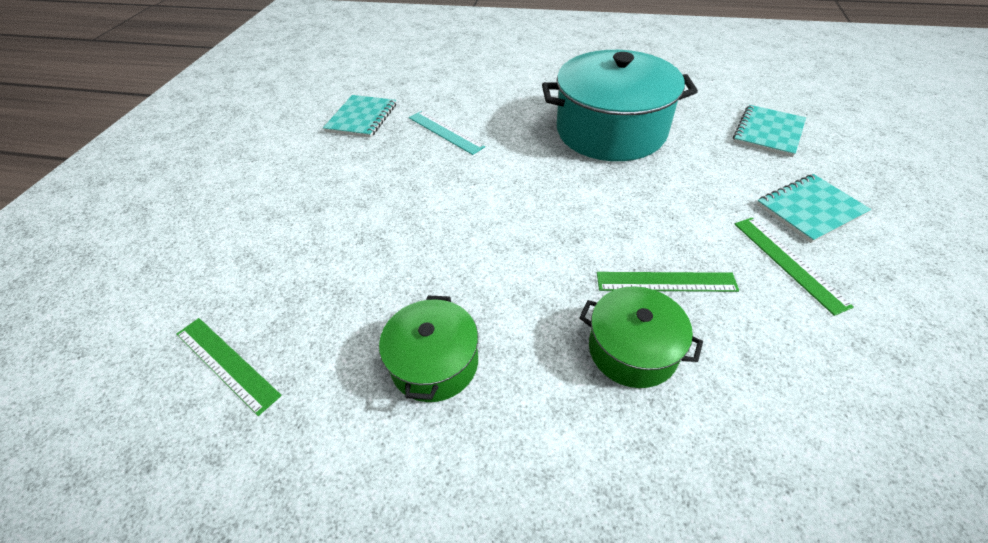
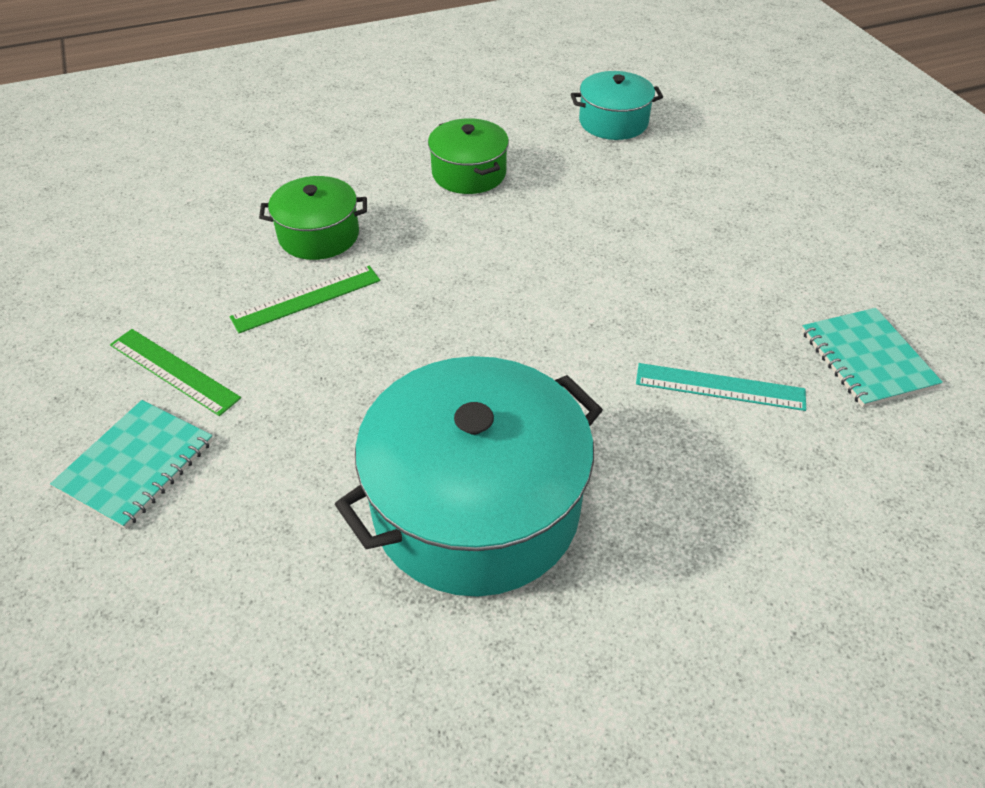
camera: 145 degrees right, 0 degrees up
(226, 363) = (613, 122): green ruler -> turquoise pot
(768, 132) = (191, 634): turquoise notebook -> none

